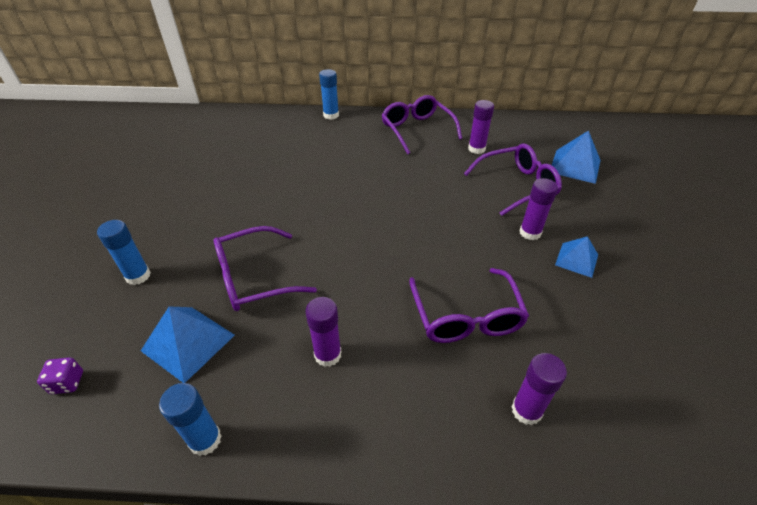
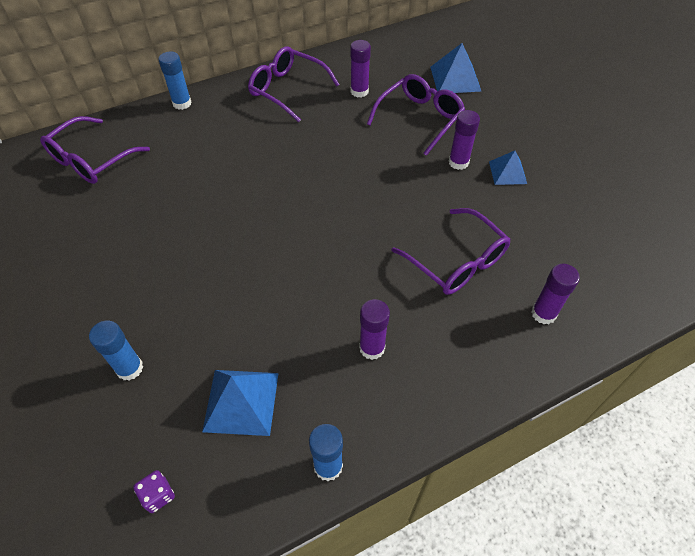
camera: 30 degrees left, 10 degrees up
(254, 278) = (251, 314): purple glasses -> purple glasses (91, 160)

